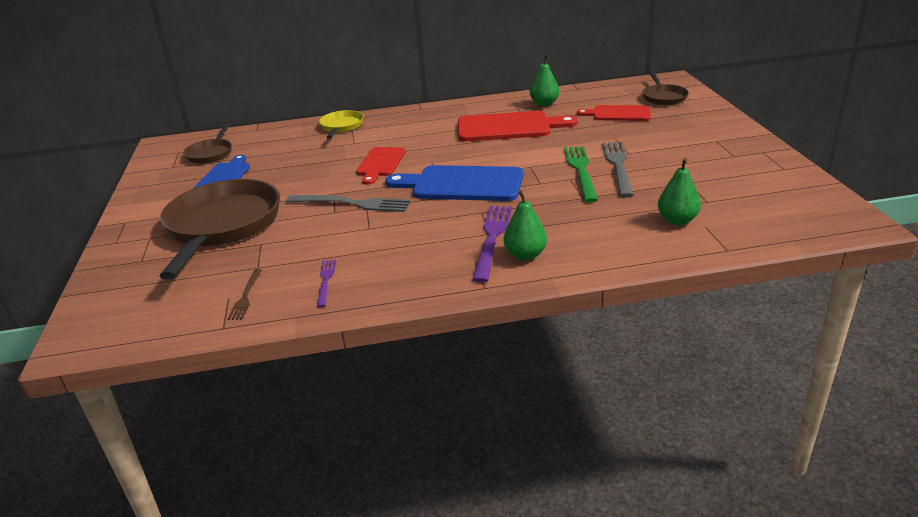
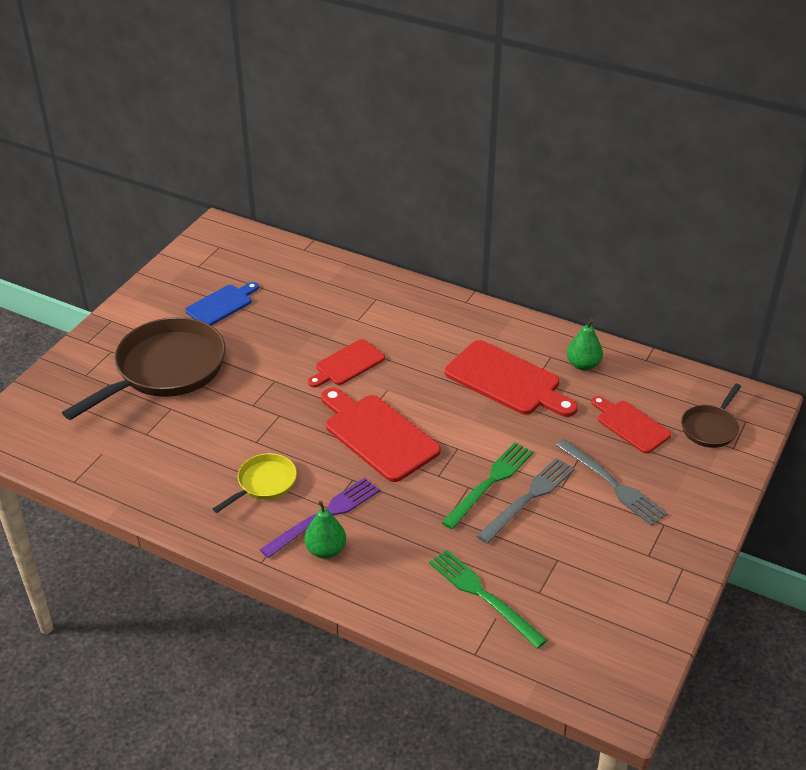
camera: 35 degrees right, 10 degrees up
(211, 153) = (240, 264): brown pan -> none
(246, 296) = (112, 460): brown fork -> none
(326, 281) = (172, 480): purple fork -> none
(341, 126) = (372, 288): yellow pan -> yellow pan (264, 483)
(352, 204) = (274, 403): grey fork -> grey fork (612, 484)
(462, 184) = (378, 435): blue cutting board -> red cutting board
(677, 220) = (483, 596): green pear -> green fork

